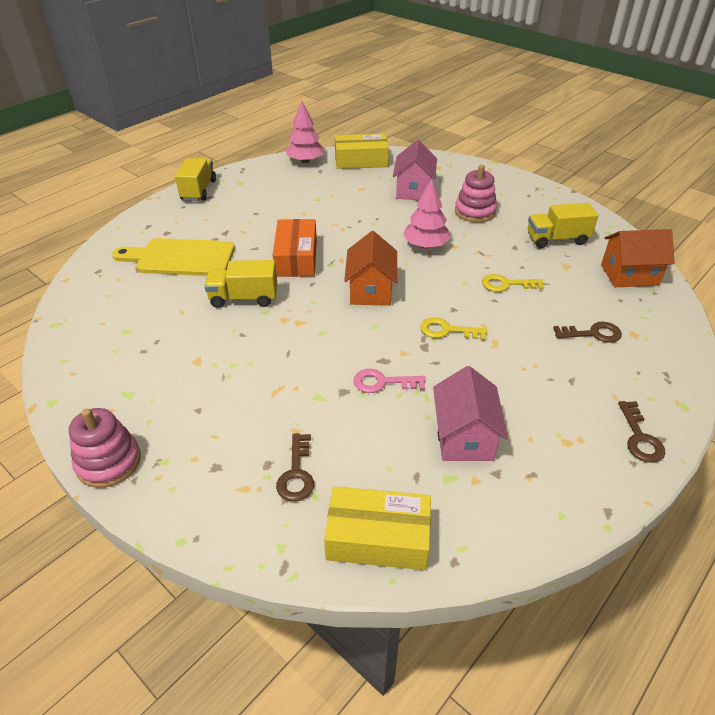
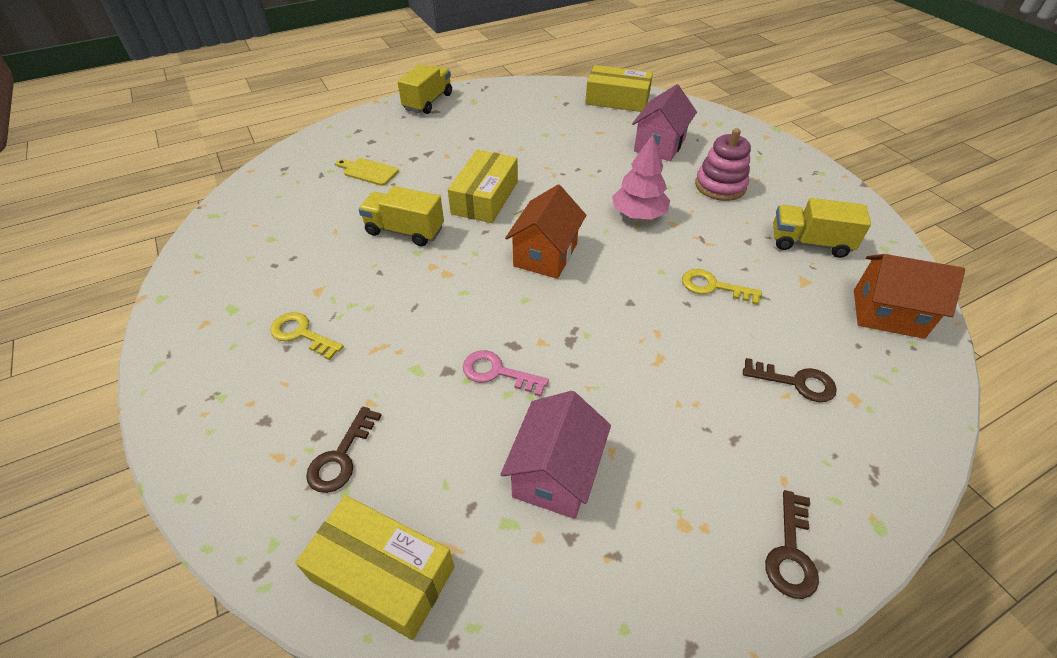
camera: 20 degrees right, 5 degrees up
(108, 462) = (169, 380): pink stacking toy -> none
(180, 258) = (368, 171): yellow cutting board -> yellow cutting board, size x0.51
(296, 258) = (485, 197): orange box -> yellow box
(305, 161) = (555, 89): pink tree -> none
(447, 330) = (608, 327): yellow key -> yellow key (302, 334)

